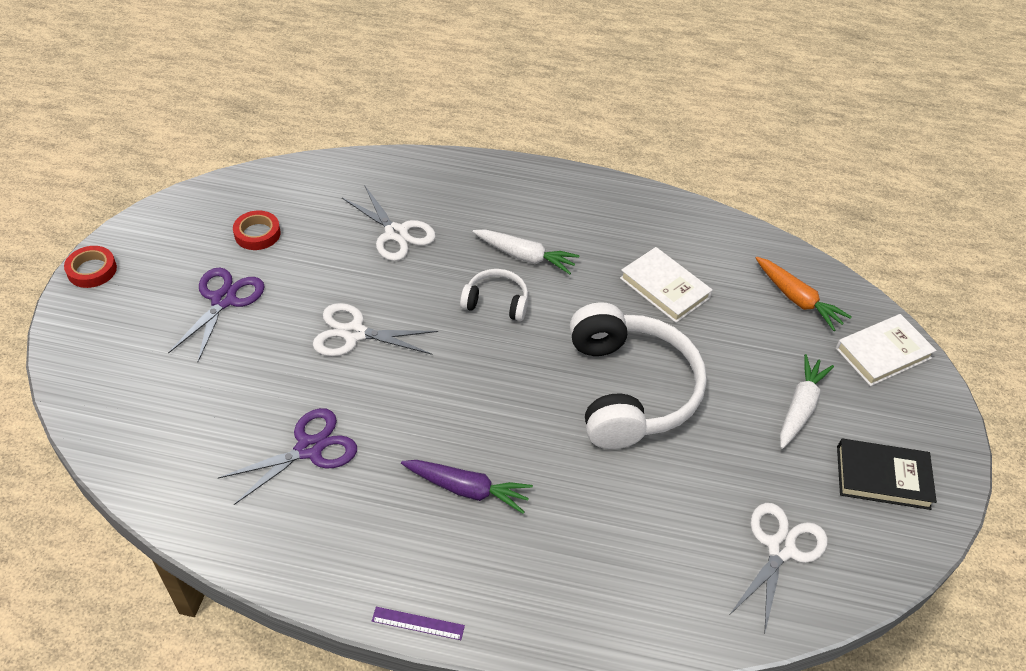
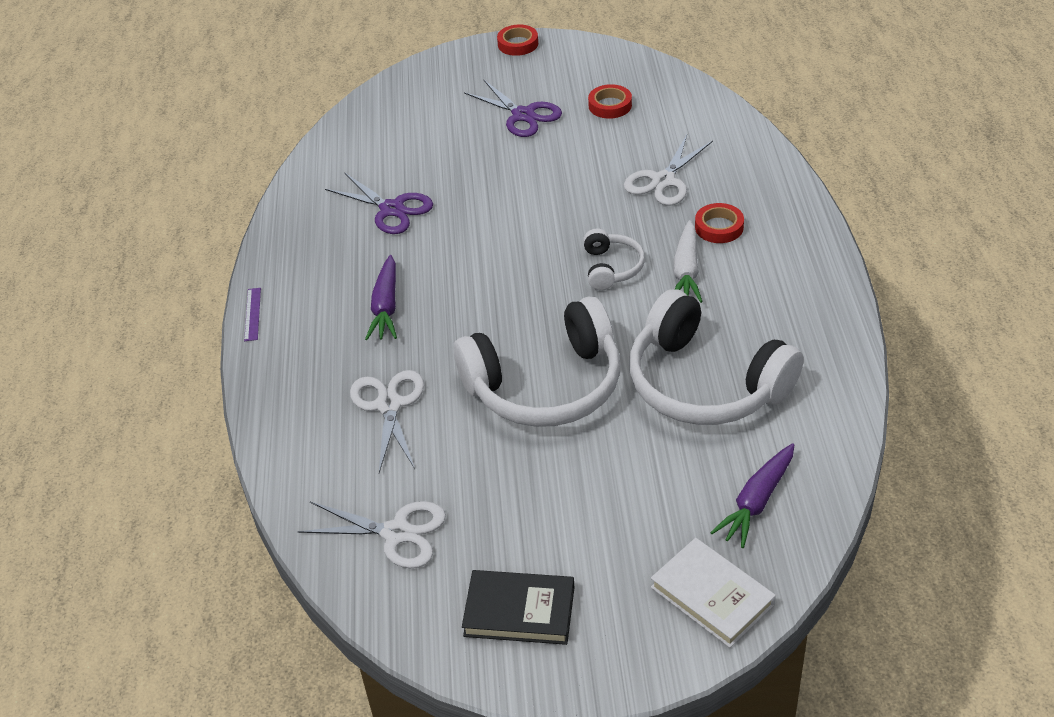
camera: 80 degrees right, 5 degrees down
(223, 300) = (523, 115): purple scissors -> purple scissors turned 45 degrees clockwise
(354, 333) = (524, 194): white scissors -> white scissors (389, 405)
(480, 220) = (719, 227): none -> red tape
(664, 288) = (705, 383): white book -> white headphones
(797, 299) = (756, 501): orange carrot -> purple carrot
(800, 407) = (587, 526): white carrot -> none
(882, 477) = (519, 611): black book -> black book turned 75 degrees counterclockwise

